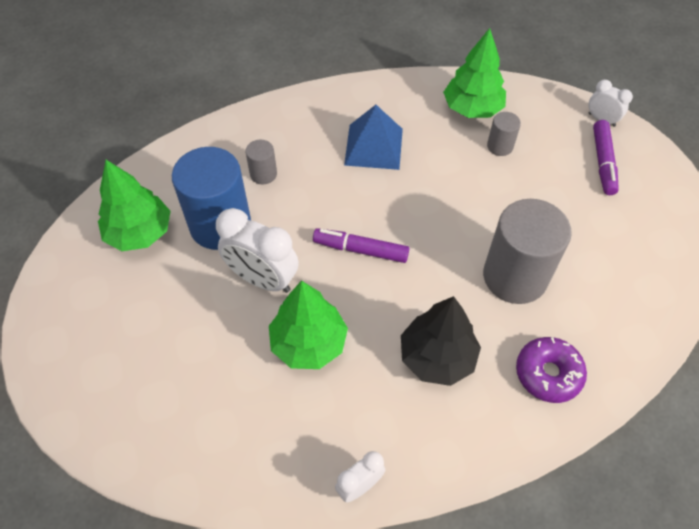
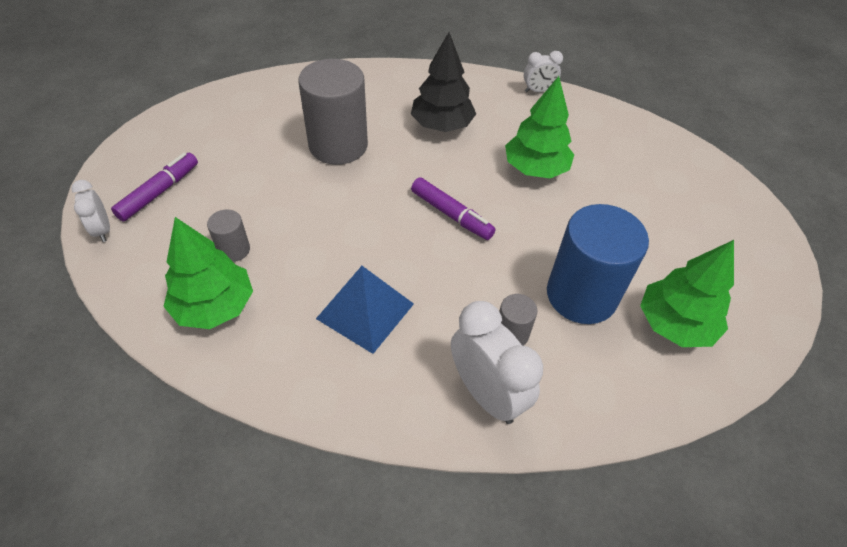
camera: 155 degrees left, 5 degrees down
(262, 279) = (555, 227): white clock -> white clock (487, 393)
(548, 374) = (373, 90): purple donut -> none

